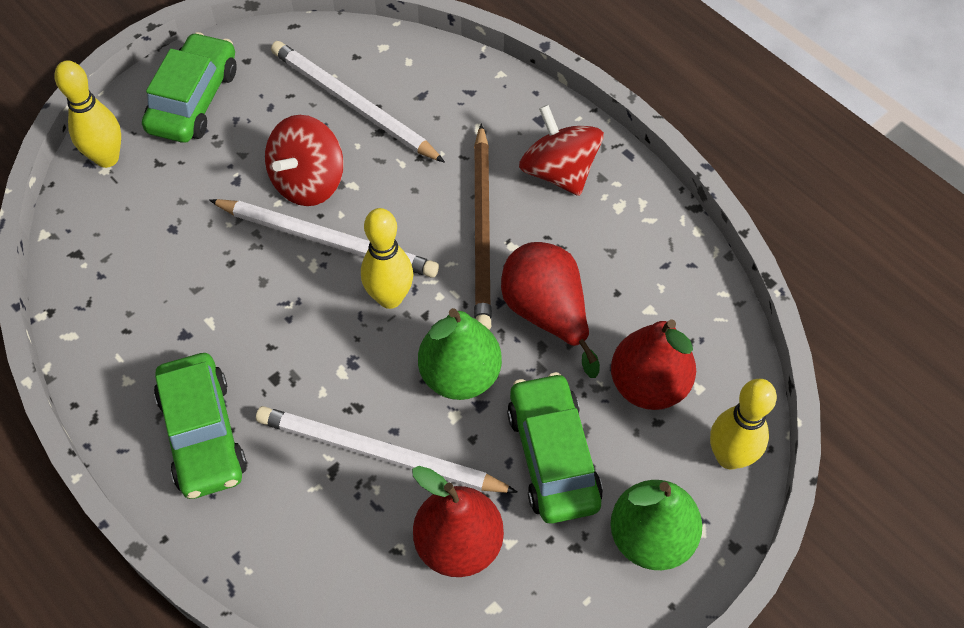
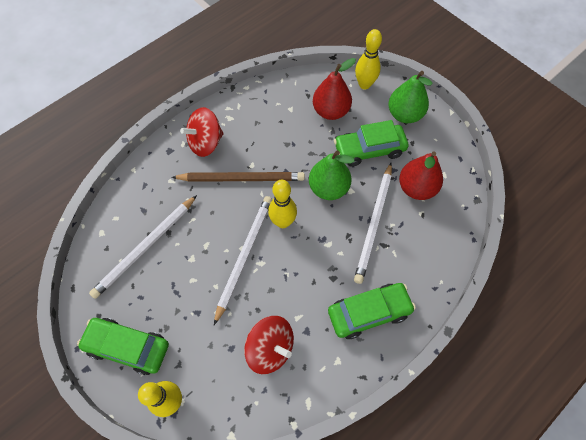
camera: 90 degrees left, 5 degrees up
(308, 182) = (202, 269): red spinning top -> red spinning top (270, 348)
(547, 314) = (293, 150): red pear -> none

